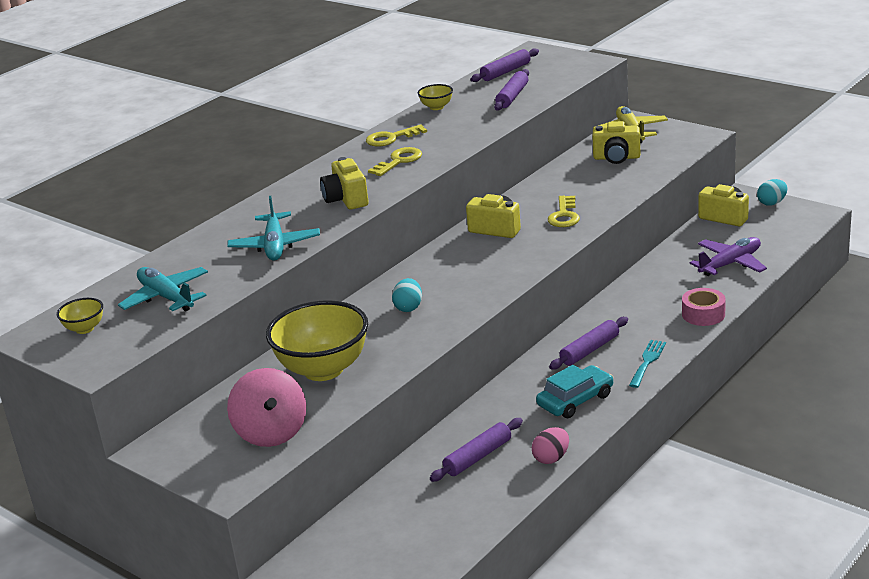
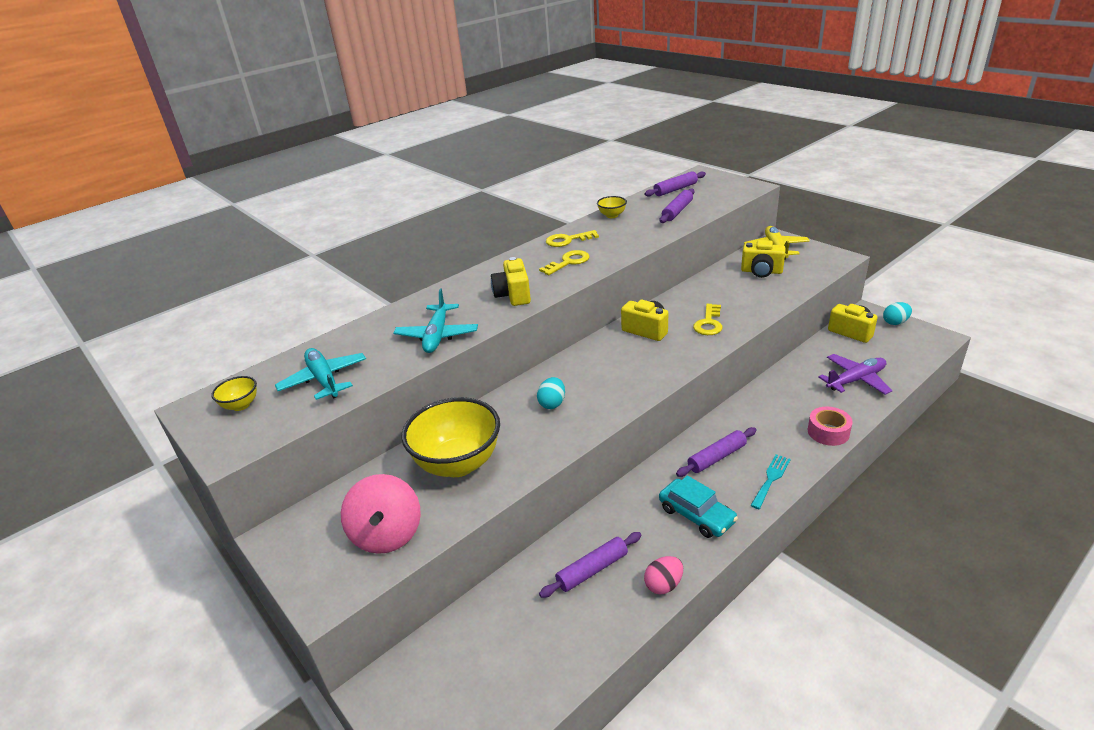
camera: 10 degrees right, 5 degrees up
(575, 400) = (696, 515): turquoise car -> turquoise car turned 75 degrees clockwise

